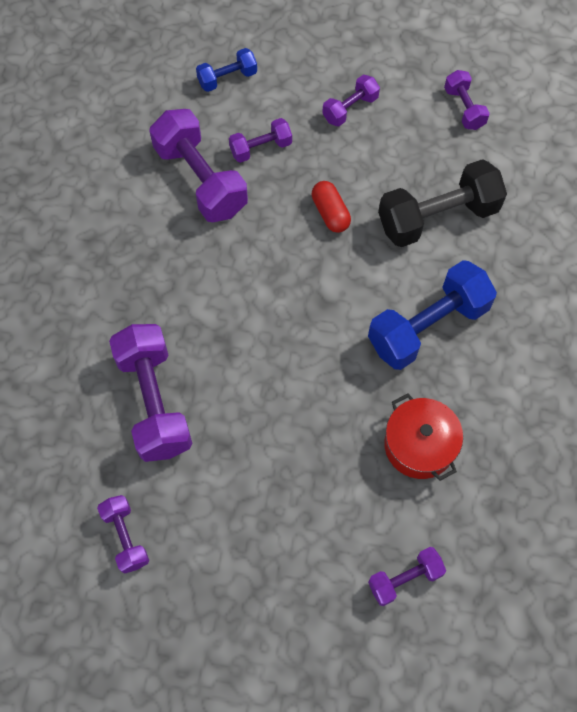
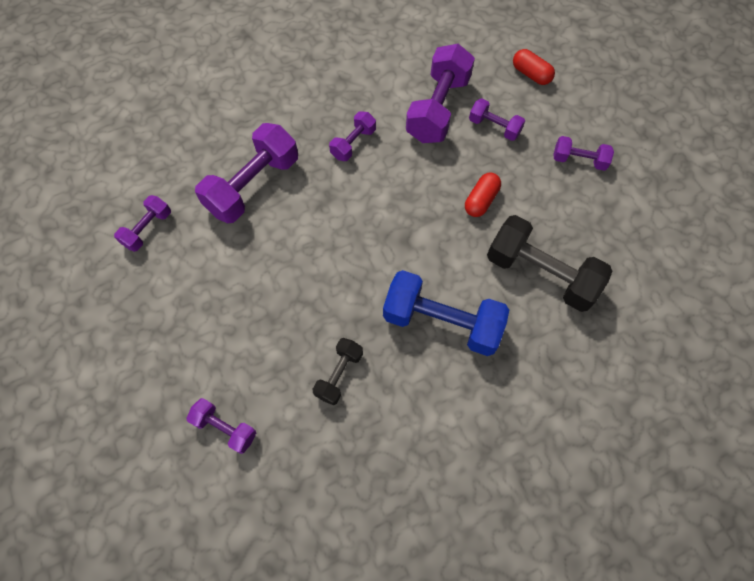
camera: 55 degrees right, 0 degrees up
(227, 78) = (531, 74): blue dumbbell -> red capsule
(419, 445) = (339, 374): red pot -> black dumbbell
(464, 108) = (654, 235): purple dumbbell -> purple dumbbell (353, 143)

